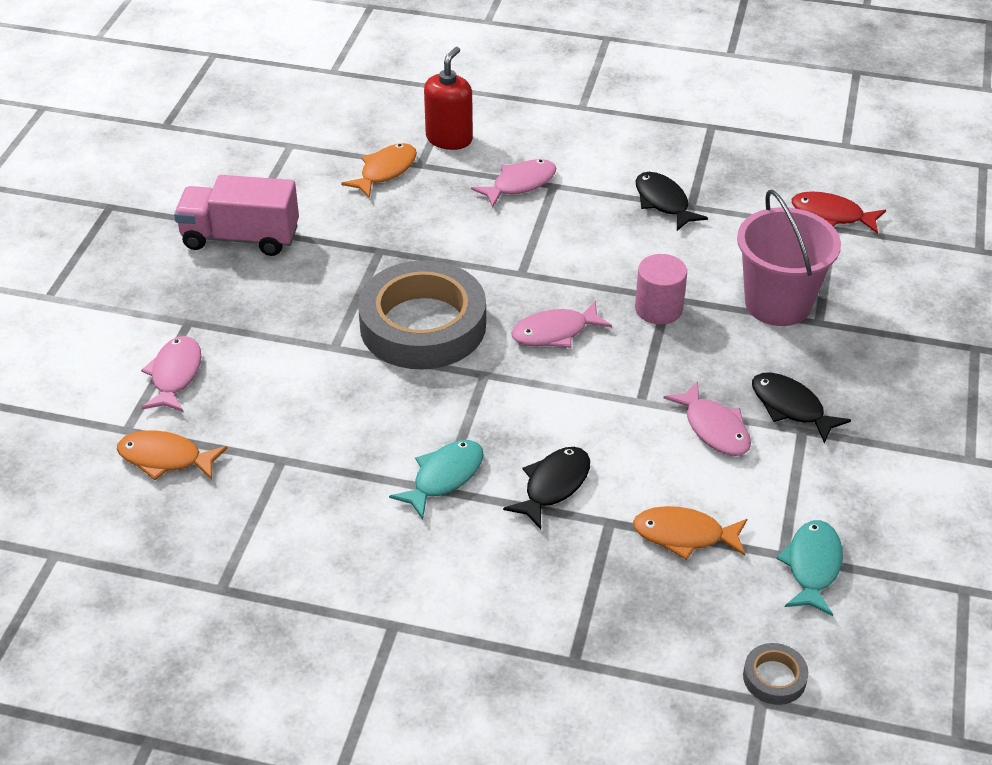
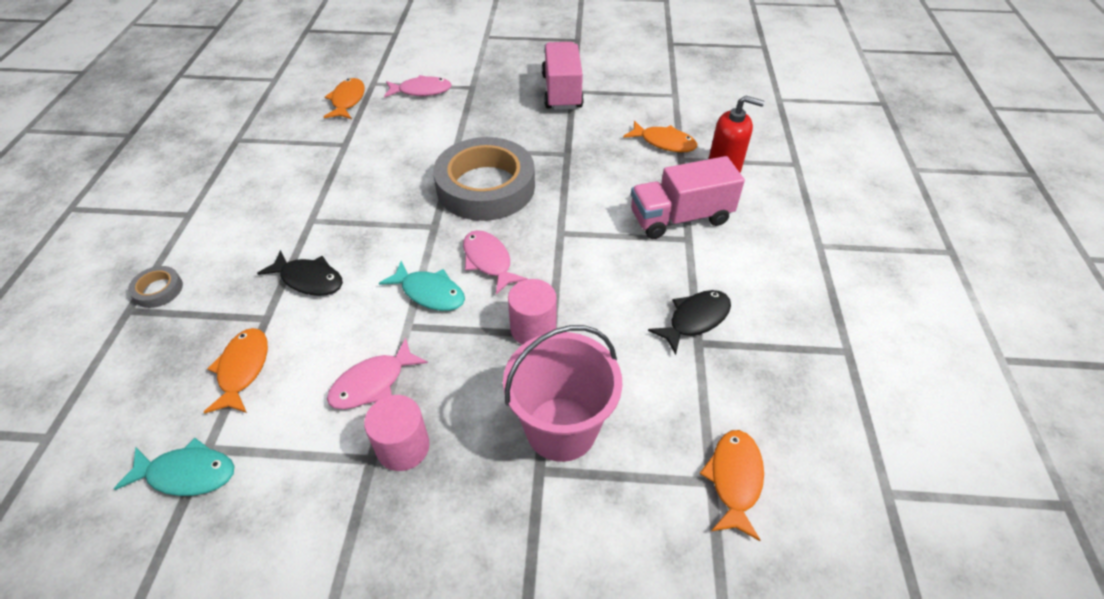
camera: 80 degrees right, 5 degrees up
(444, 477) = (322, 219): turquoise fish -> turquoise fish (429, 293)
(520, 184) = (680, 218): pink fish -> pink truck
(774, 678) = (67, 446): grey tape -> grey tape (158, 290)
(791, 407) = (403, 447): black fish -> pink cylinder
(831, 215) = (734, 479): red fish -> orange fish

